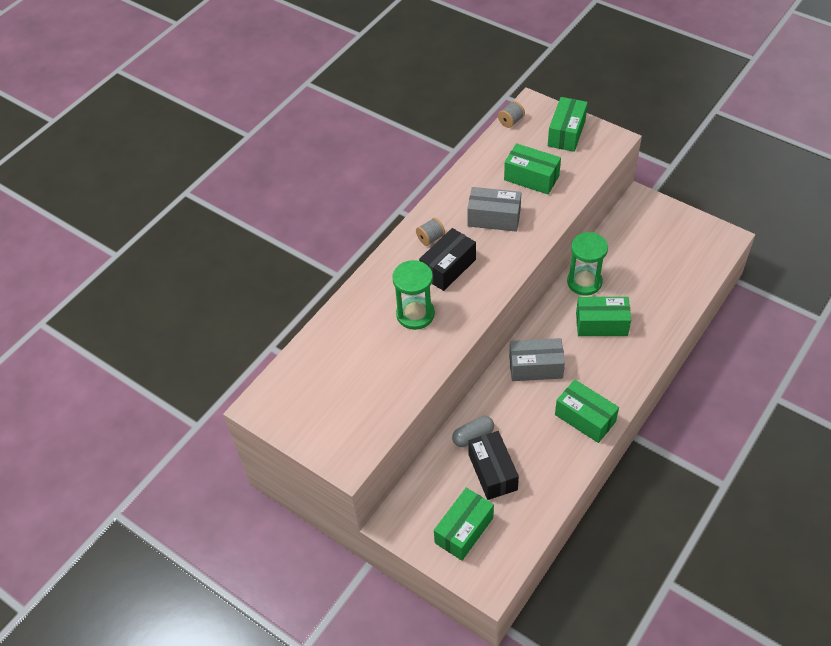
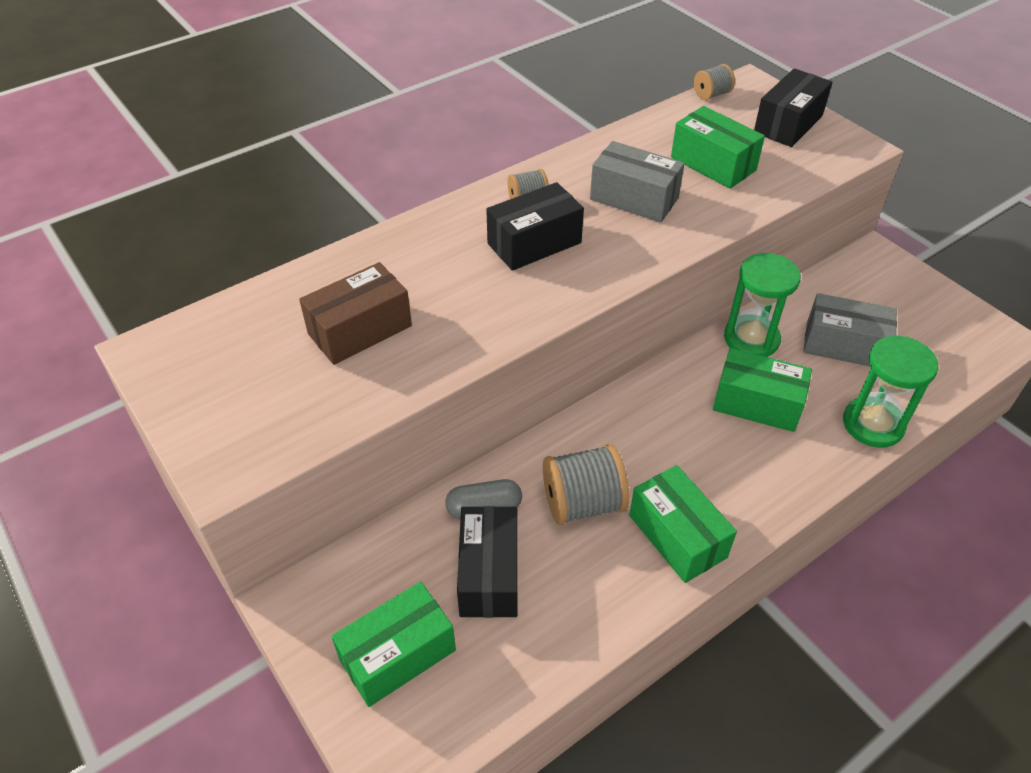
camera: 15 degrees right, 5 degrees down
(374, 356) = (360, 330): none -> brown box
(415, 314) = (453, 290): green hourglass -> green hourglass (873, 424)
(526, 415) = (583, 503): none -> grey spool
(535, 367) = (627, 436): grey box -> grey box (843, 345)
(566, 133) = (788, 124): green box -> black box

